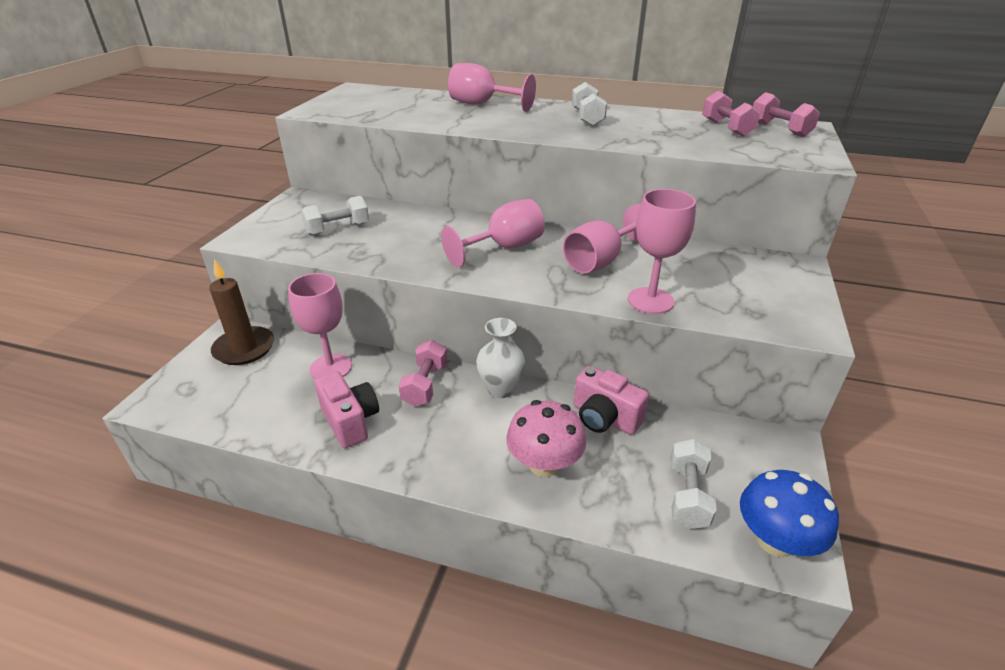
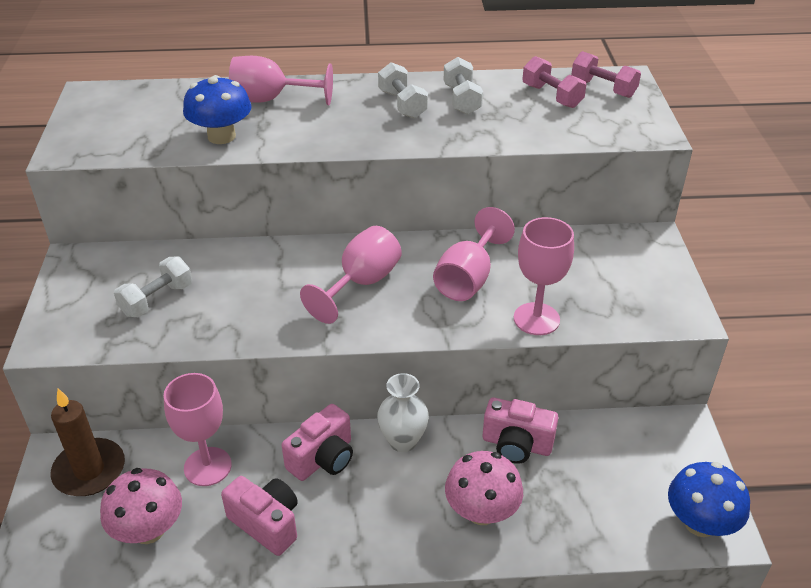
camera: 20 degrees left, 5 degrees up
(257, 400) = (148, 530): none -> pink mushroom
(425, 385) = (323, 458): pink dumbbell -> pink camera
(428, 117) = (221, 136): none -> blue mushroom
(687, 495) = (618, 503): white dumbbell -> white dumbbell (462, 99)

